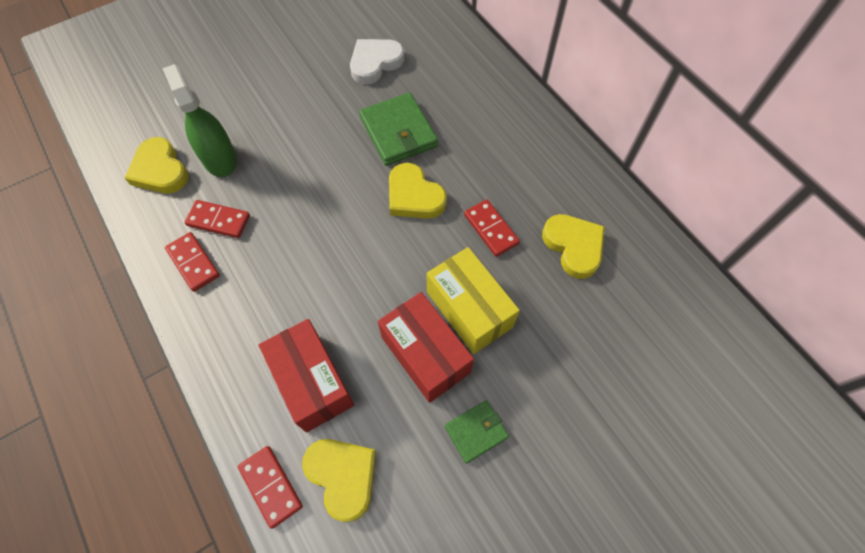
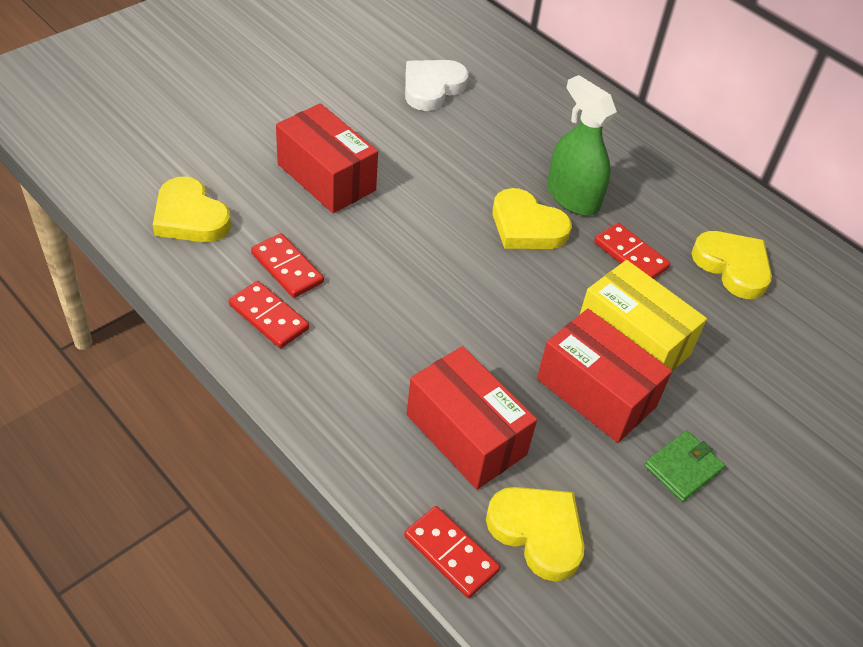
camera: 15 degrees left, 15 degrees down
(218, 220) = (287, 268): red domino -> red domino turned 45 degrees clockwise
(219, 159) = (266, 200): green spray bottle -> green spray bottle (572, 197)
(270, 141) = (326, 177): none -> red box
(398, 132) = (485, 160): green wallet -> none

